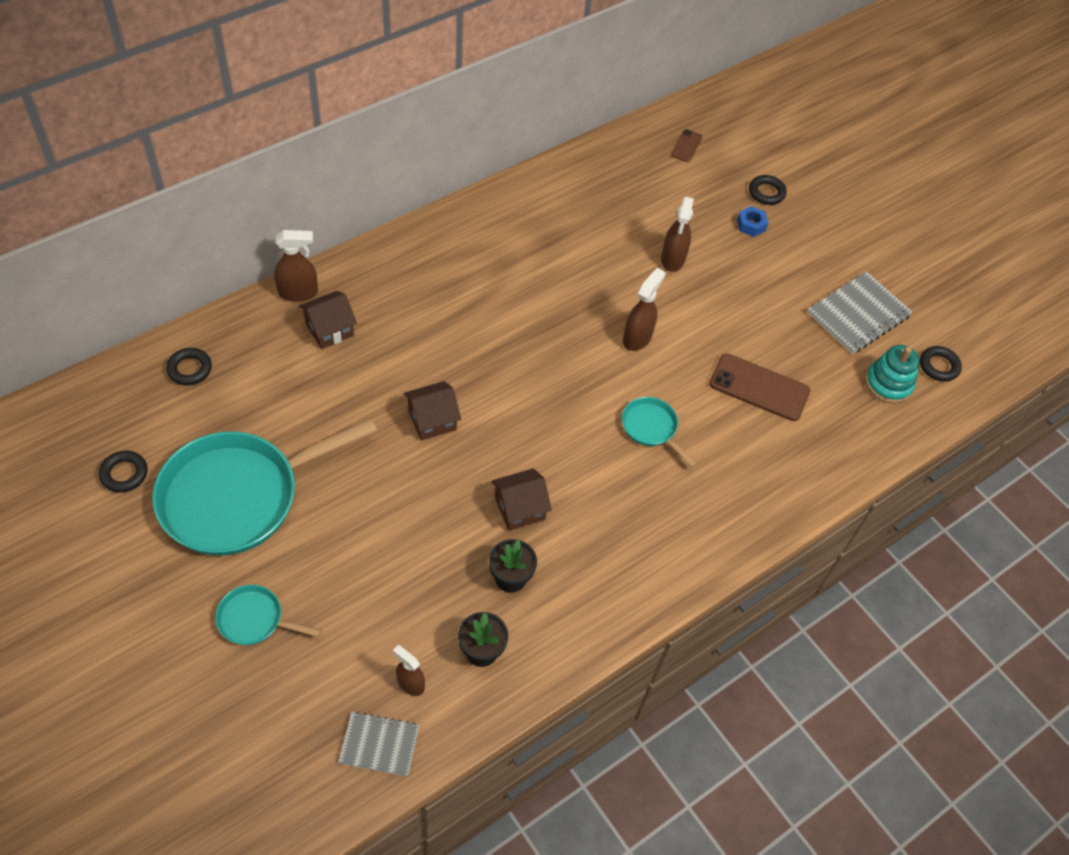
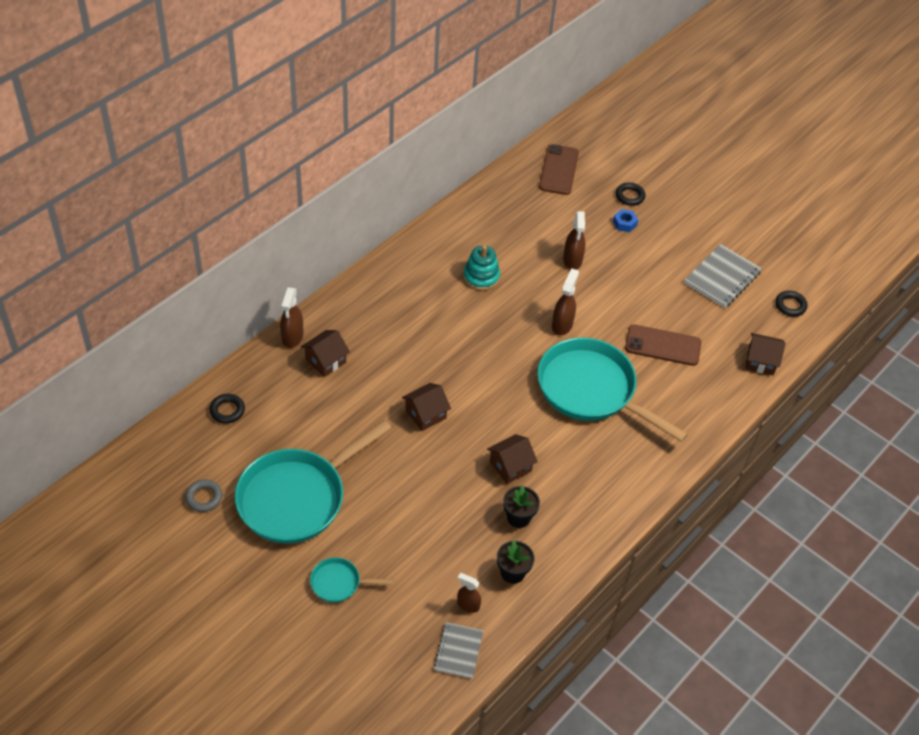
camera: 10 degrees left, 5 degrees down
(124, 474) = (204, 497): black ring -> grey ring
(298, 293) = (292, 337): brown spray bottle -> brown spray bottle turned 120 degrees clockwise
(379, 745) = (458, 651): grey notebook -> grey notebook turned 75 degrees counterclockwise
(651, 428) = (591, 390): turquoise pan -> turquoise pan, size x2.26
(686, 146) = (559, 170): brown phone -> brown phone, size x1.94
(882, 431) = (761, 361): none -> brown house
(888, 384) = (756, 325): turquoise stacking toy -> turquoise stacking toy (481, 277)

